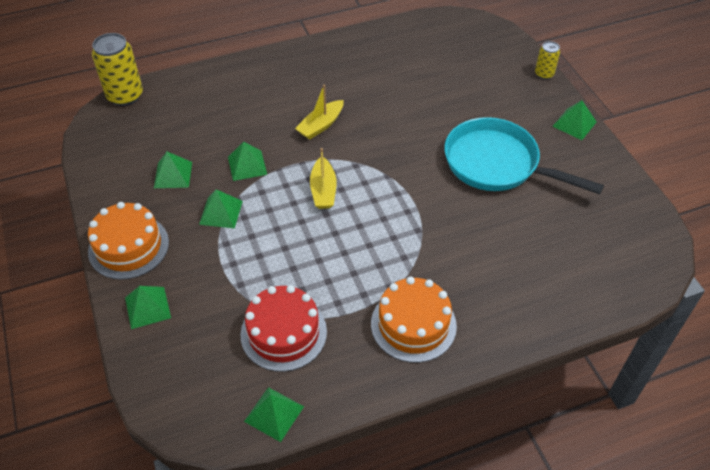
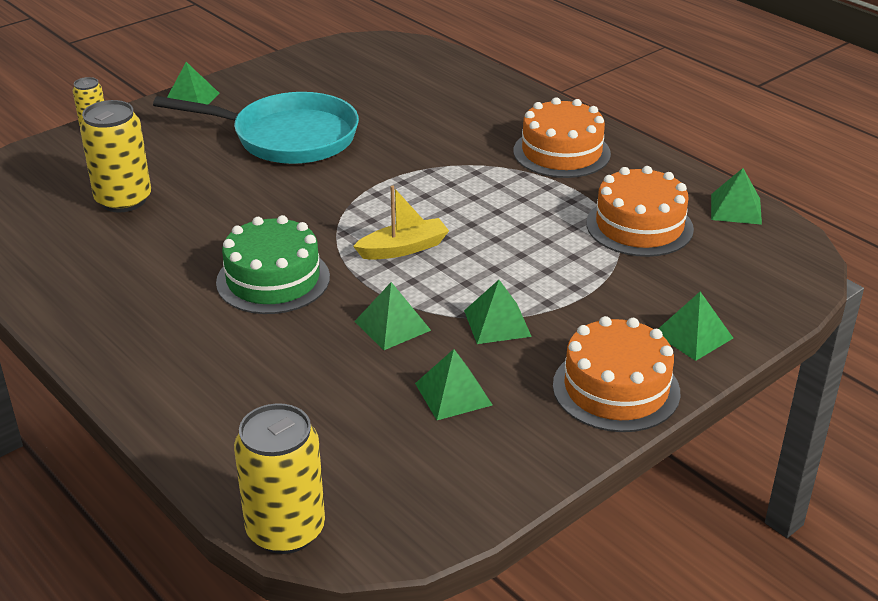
camera: 110 degrees left, 15 degrees down
(283, 333) = (639, 226): red cake -> orange cake
(321, 125) = (273, 279): yellow boat -> green cake
(440, 77) = (123, 200): none -> yellow can
(497, 164) = (287, 137): turquoise pan -> turquoise pan turned 90 degrees counterclockwise

